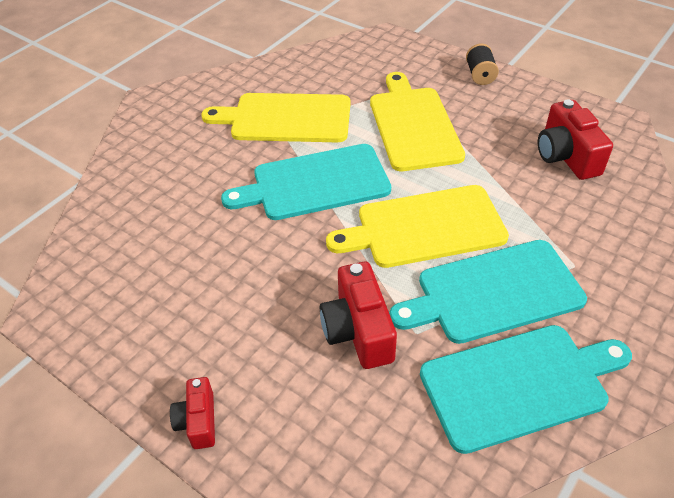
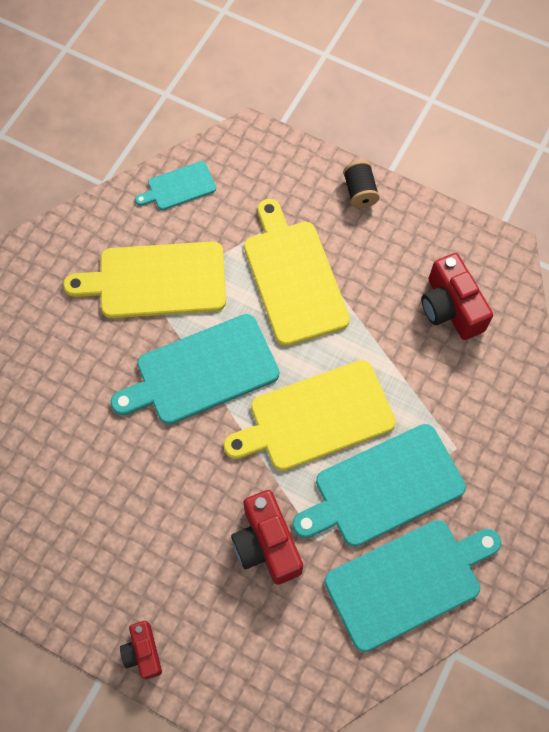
camera: 10 degrees left, 20 degrees up
(319, 63) = (179, 187): none -> turquoise cutting board

